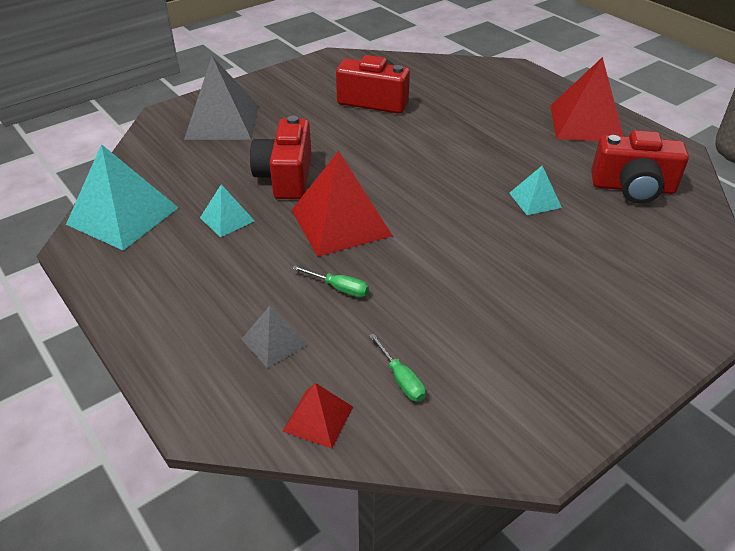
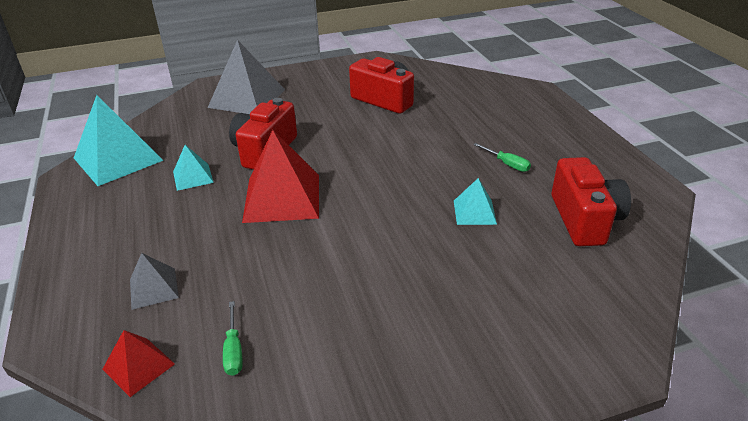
camera: 20 degrees right, 5 degrees down
(339, 288) = (240, 254): green screwdriver -> green screwdriver (507, 164)
(586, 123) = (575, 149): red pyramid -> none
(633, 188) = (584, 219): red camera -> red camera turned 120 degrees counterclockwise

